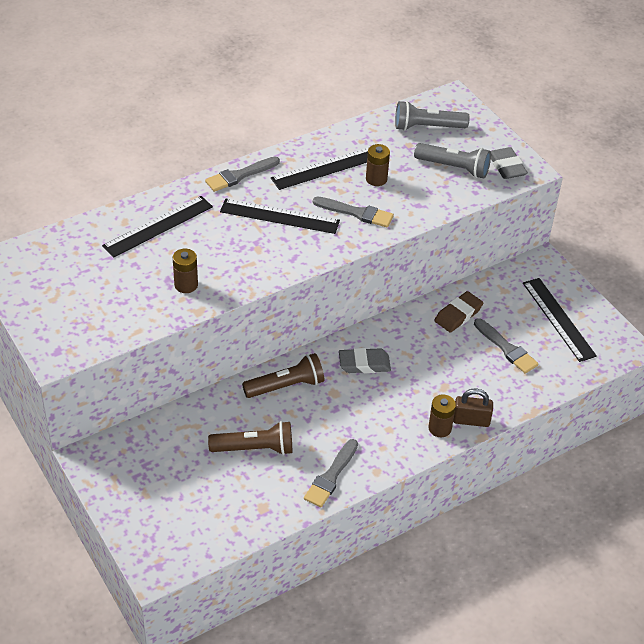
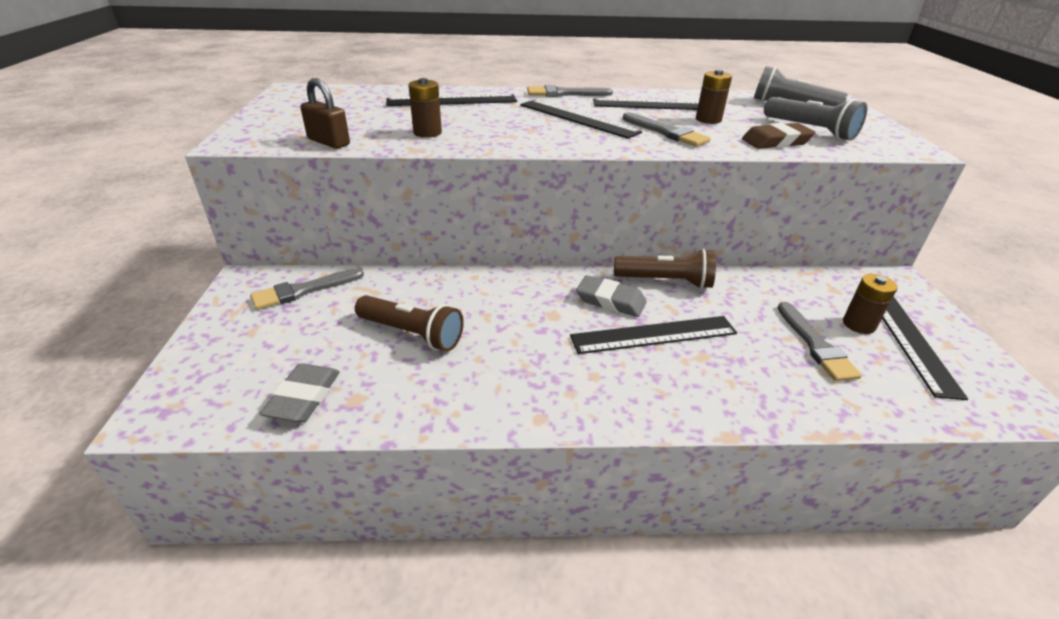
camera: 30 degrees right, 10 degrees down
(286, 386) = (503, 291): brown flashlight -> brown flashlight (665, 281)
(331, 476) = (474, 399): grey brush -> grey brush (304, 290)
(407, 382) = (653, 334): none -> black ruler
(440, 428) = (668, 401): brown battery -> brown battery (858, 324)
(458, 315) = (760, 293): brown eraser -> brown eraser (776, 141)
(471, 420) = (722, 408): brown padlock -> brown padlock (329, 142)
(506, 166) = (883, 141): grey eraser -> grey eraser (304, 397)

